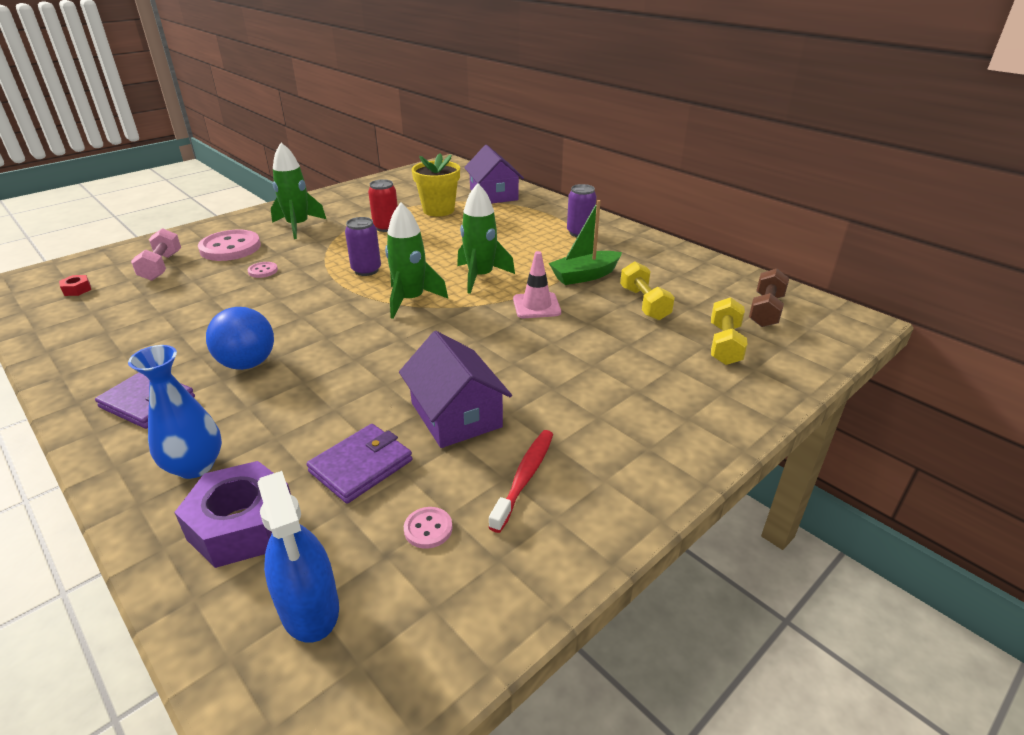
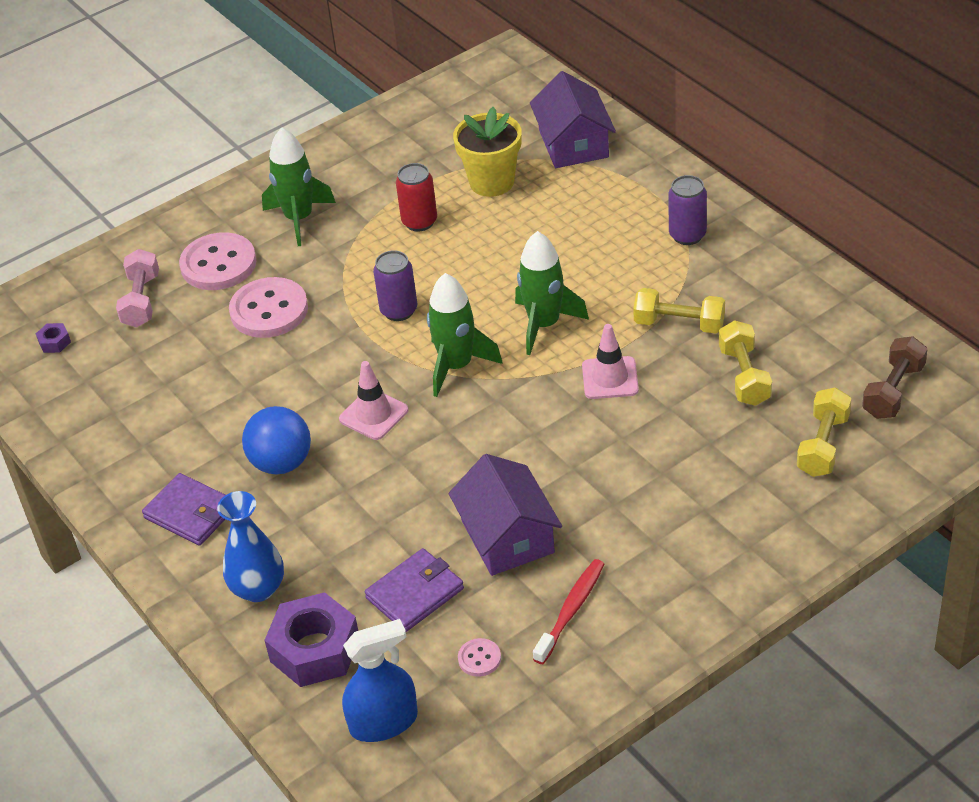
camera: 10 degrees right, 10 degrees up
(77, 289) = (54, 342): red nut -> purple nut
(263, 271) = (269, 310): pink button -> pink button, size x2.18
(309, 607) = (384, 722): blue spray bottle -> blue spray bottle turned 90 degrees counterclockwise
(337, 330) = (373, 414): none -> pink traffic cone
(585, 276) = (679, 324): green boat -> yellow dumbbell

